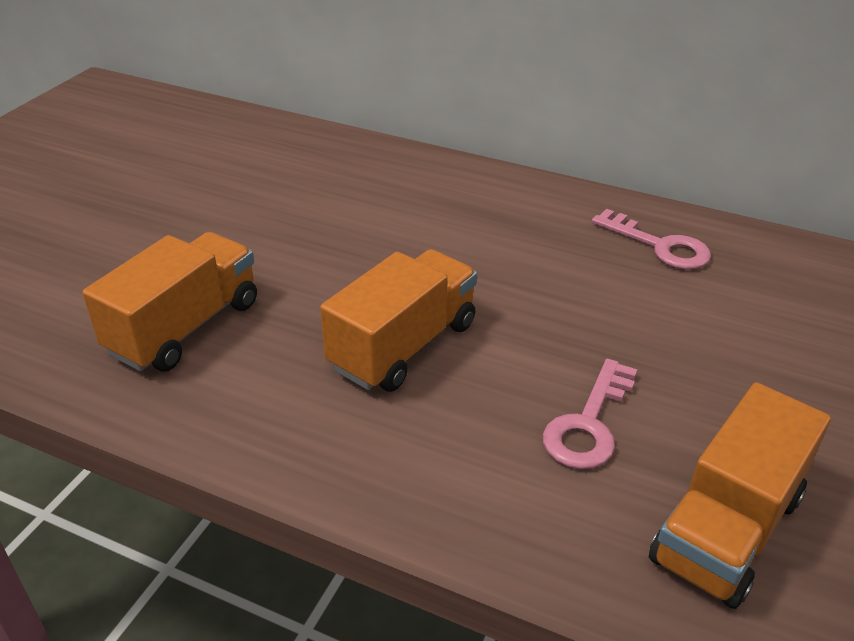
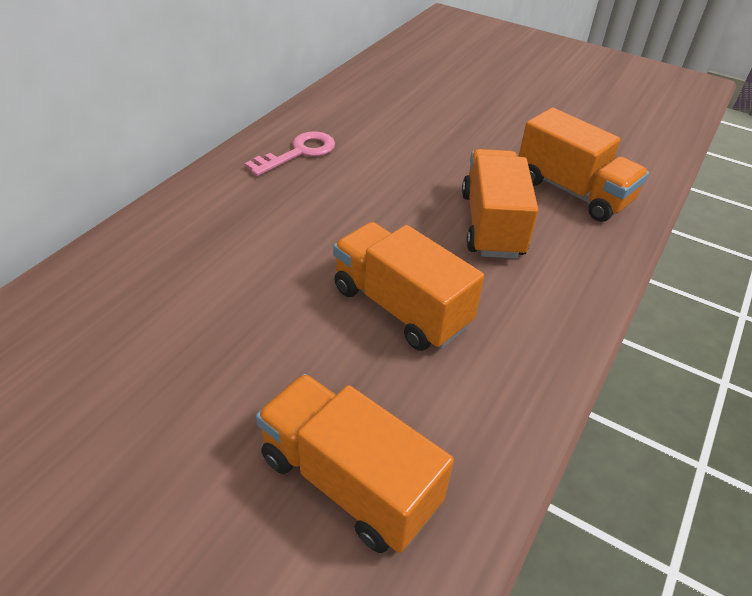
camera: 85 degrees left, 5 degrees up
(588, 424) = (492, 224): pink key -> orange truck

